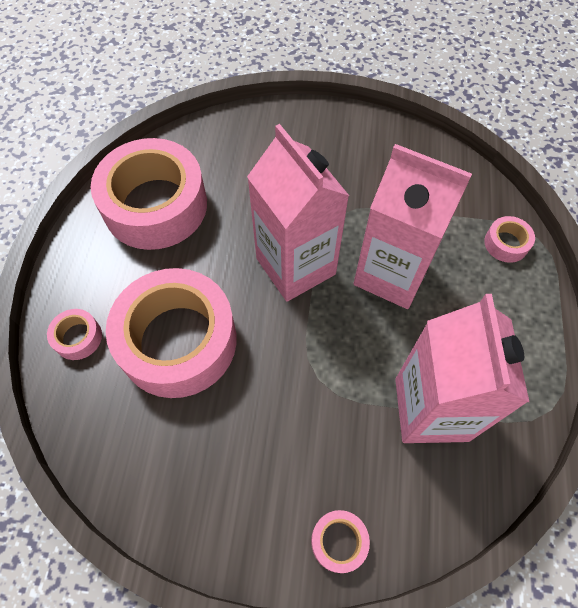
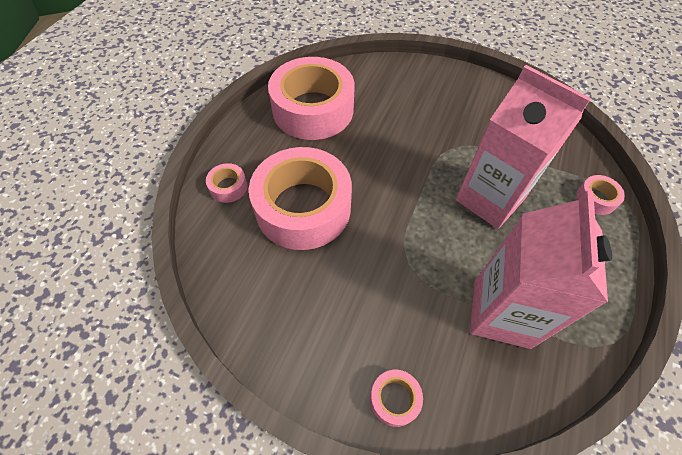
camera: 15 degrees right, 5 degrees down
(295, 266) = (411, 175): pink carton -> none

